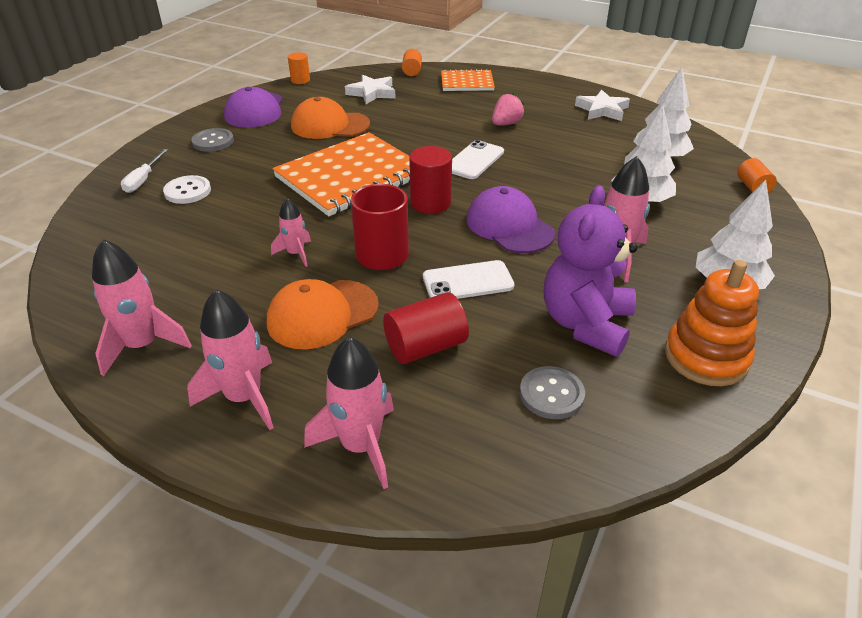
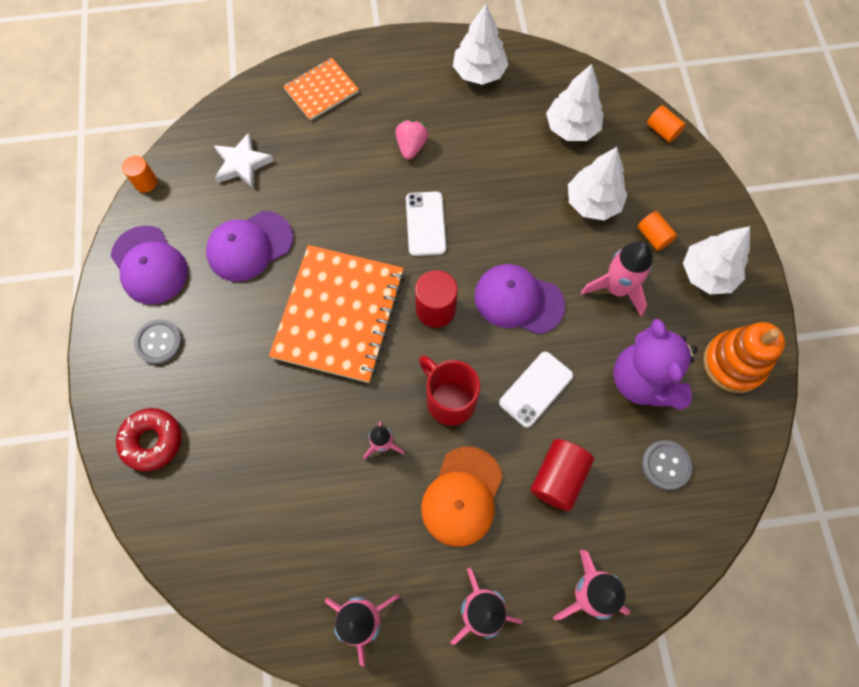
camera: 35 degrees left, 30 degrees up
(143, 180) = (152, 441): white screwdriver -> red donut
(187, 191) = (211, 429): white button -> none
(330, 125) = (249, 246): orange cap -> purple cap
(412, 71) = (249, 99): orange cylinder -> orange cylinder (653, 236)
(602, 110) = (479, 72): white star -> white tree

